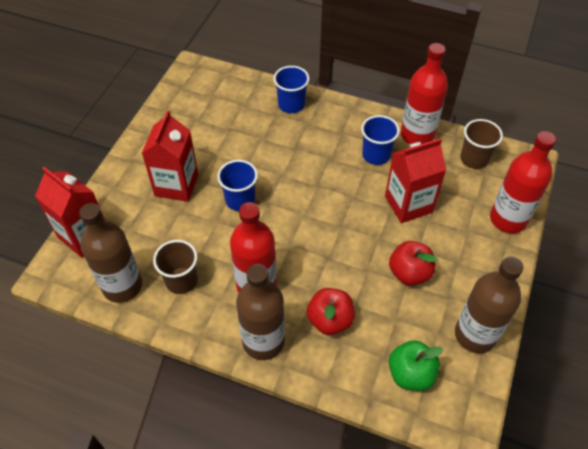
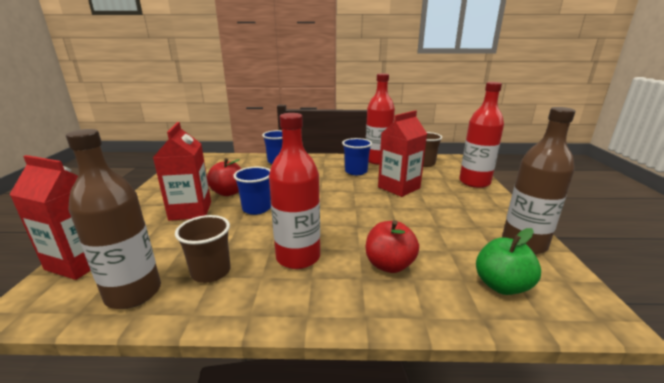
camera: 20 degrees left, 30 degrees down
(263, 341) = (329, 300): brown bottle -> none
(409, 273) = (433, 220): red apple -> red apple (228, 192)

